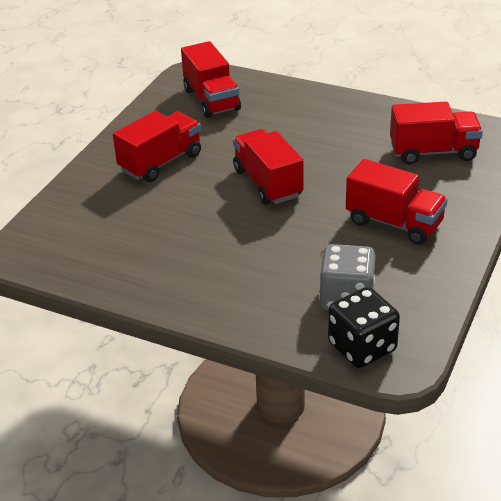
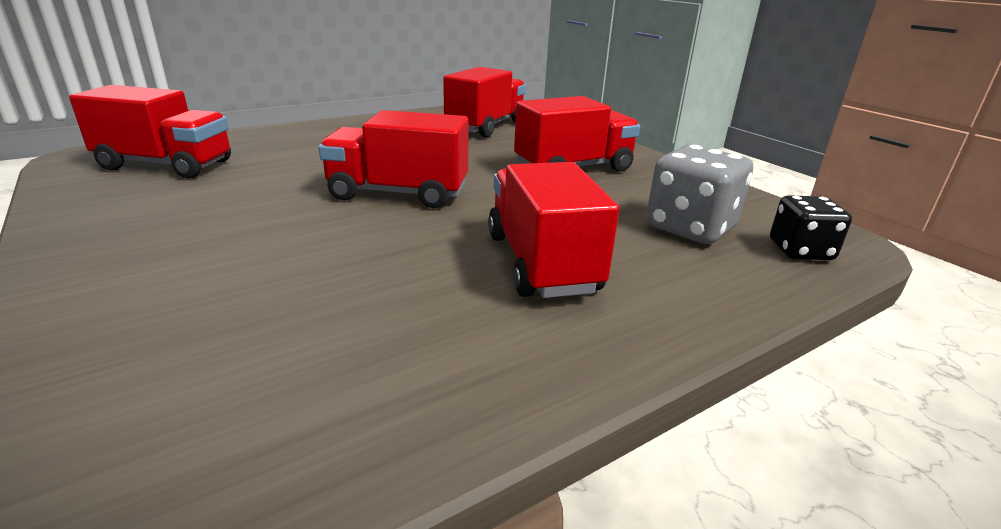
camera: 60 degrees left, 10 degrees down
(161, 162) = (202, 236): red truck -> red truck (541, 262)
(362, 347) = (800, 251): black dice -> black dice, size x0.65

